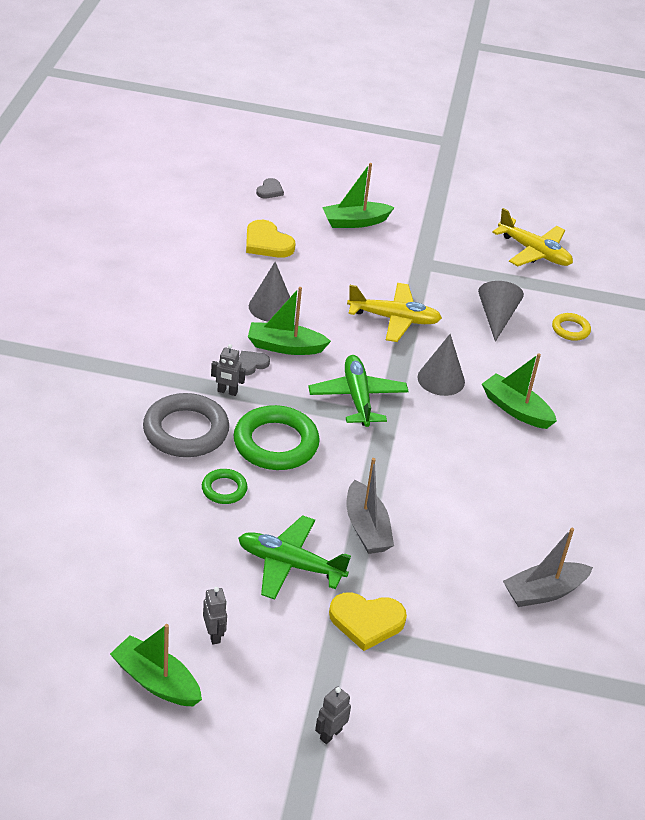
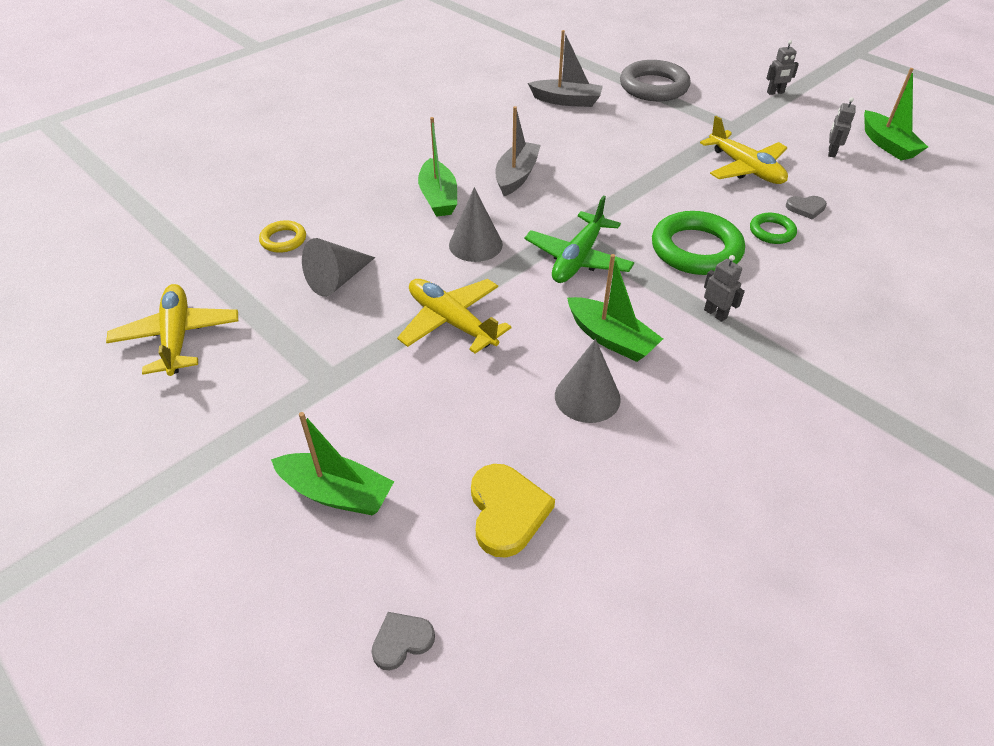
camera: 140 degrees left, 5 degrees up
(186, 431) = (785, 292): grey ring -> grey ring (653, 87)
(251, 364) = (667, 333): grey heart -> grey heart (806, 208)
(290, 564) = (745, 168): green plane -> yellow plane
(366, 528) = (663, 168): grey boat -> grey boat (516, 176)
(366, 621) = (709, 125): yellow heart -> none

